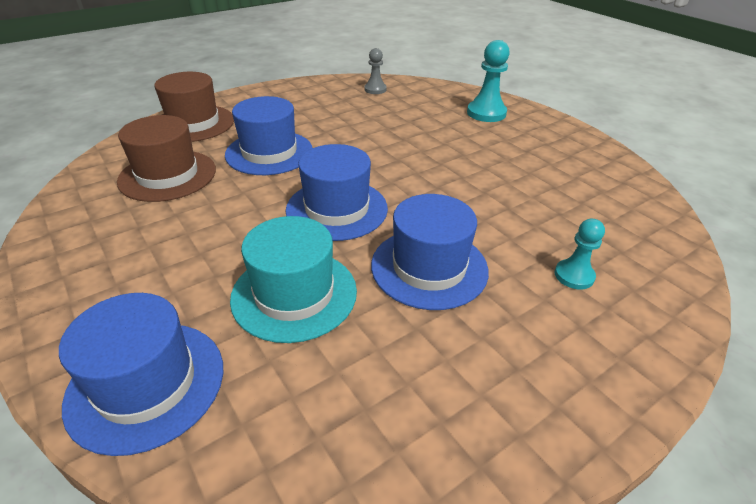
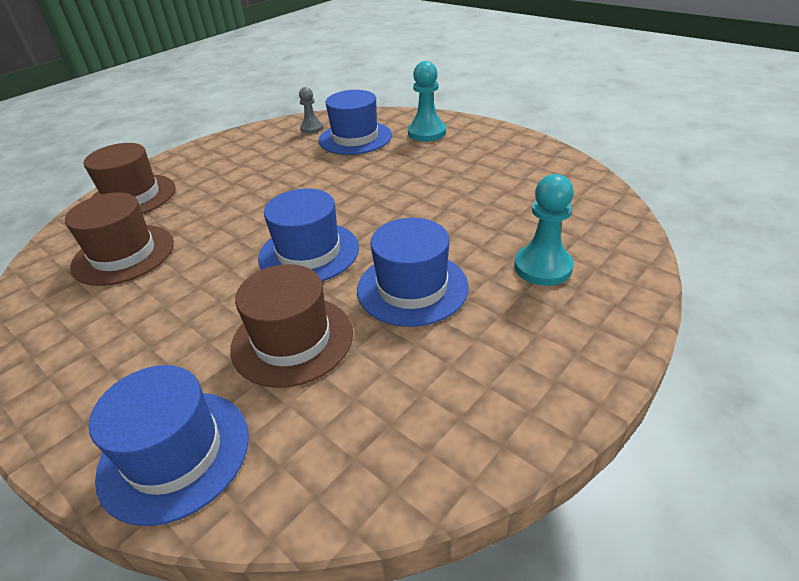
camera: 10 degrees left, 0 degrees up
(269, 152) = (223, 211): blue hat -> blue hat (355, 138)
(294, 294) = (292, 340): turquoise hat -> brown hat
(574, 275) = (543, 267): turquoise pawn -> turquoise pawn, size x1.61

